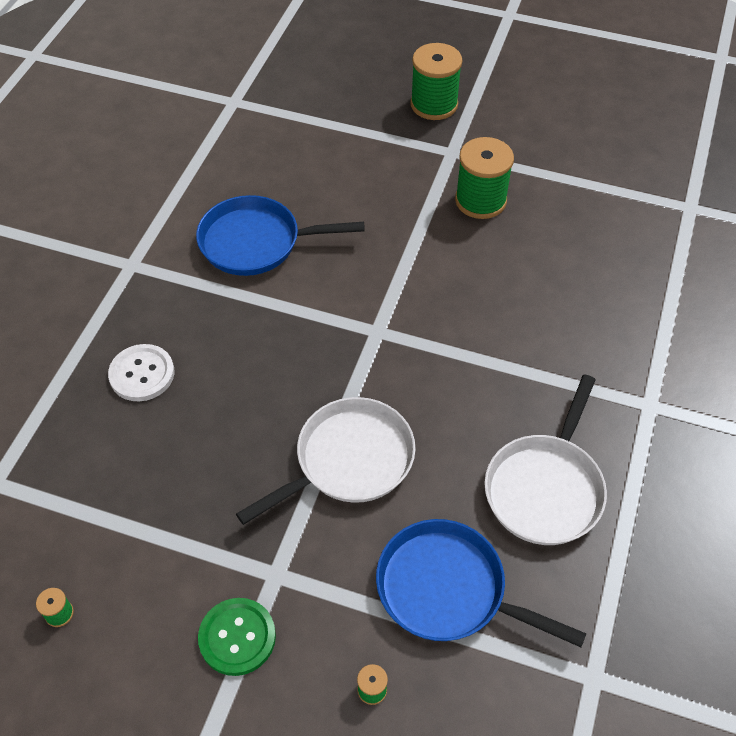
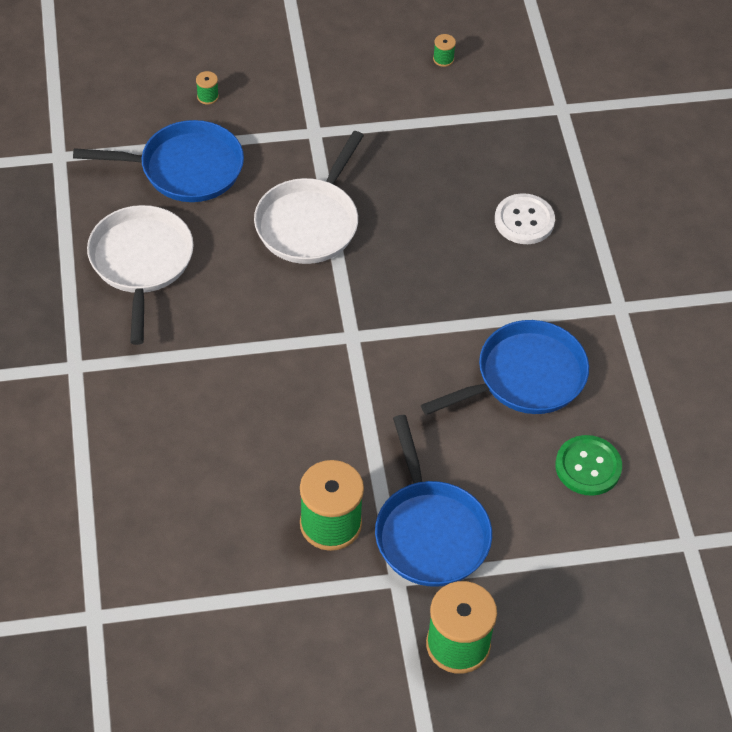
camera: 150 degrees right, 0 degrees up
(237, 637) = (315, 90): green button -> green button (588, 467)
(409, 169) = (430, 532): none -> blue pan

